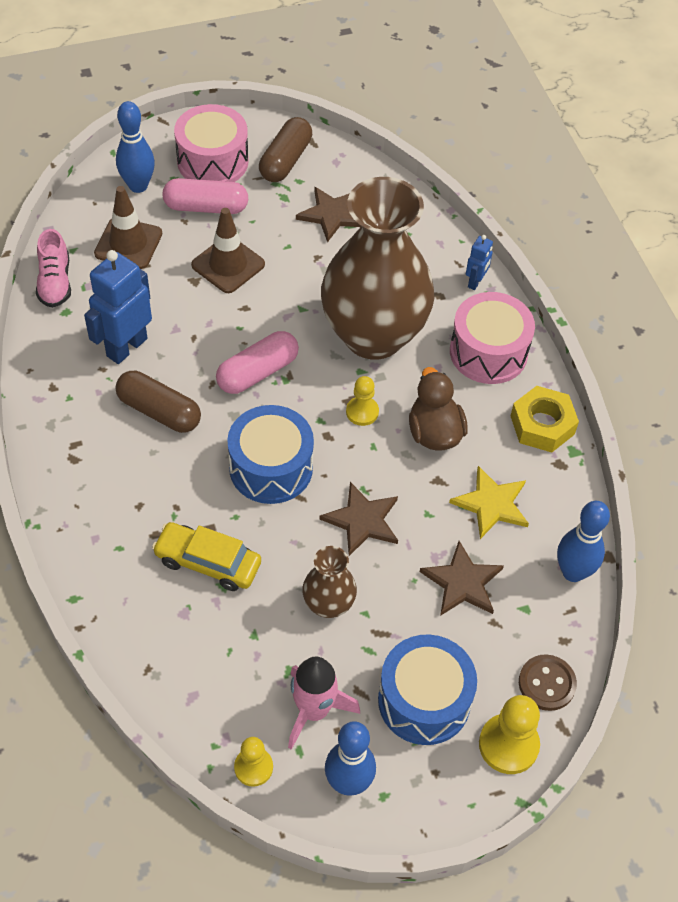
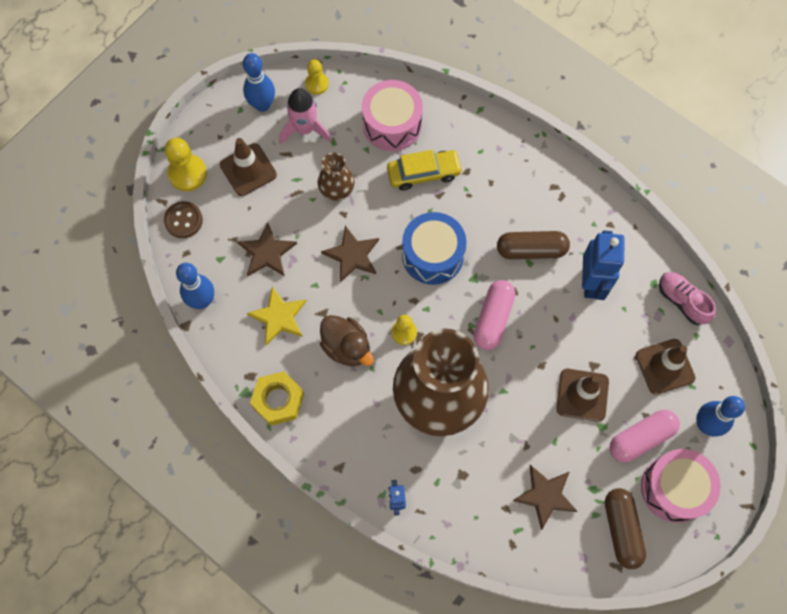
camera: 150 degrees right, 15 degrees up
(424, 700) = (248, 170): blue drum -> brown traffic cone
(488, 352) = (349, 439): pink drum -> pink drum (392, 124)

